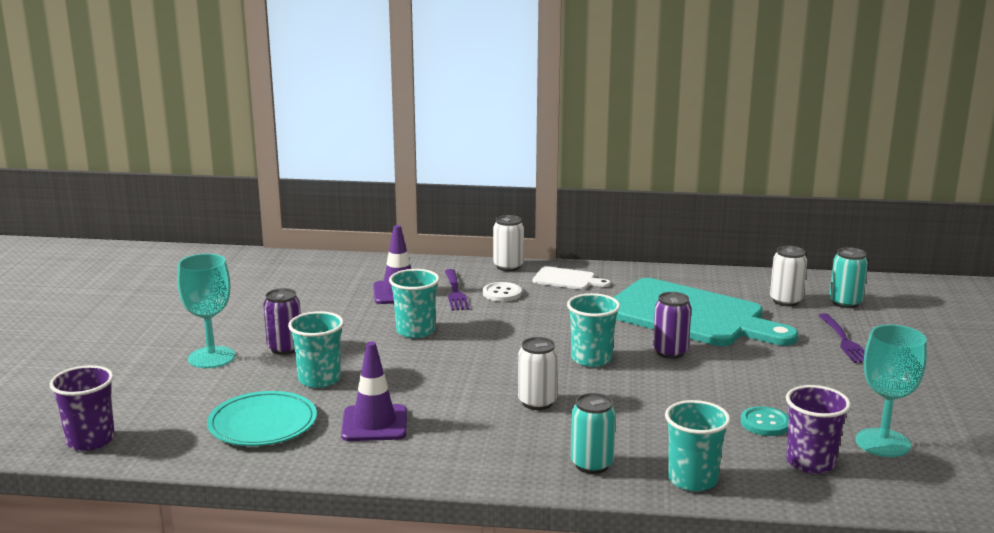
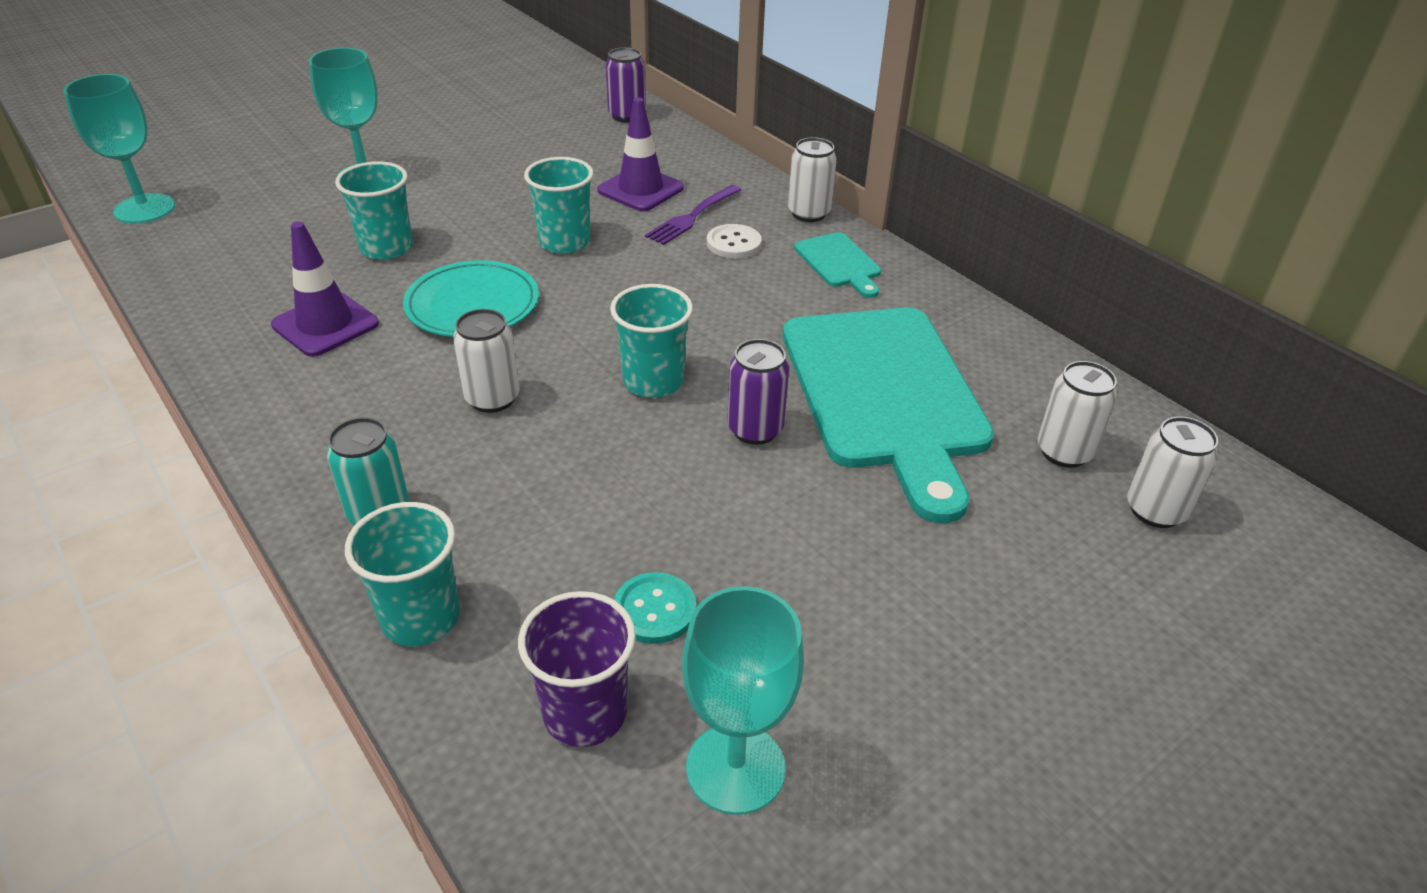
camera: 45 degrees right, 20 degrees up
(90, 440) = (144, 209): purple cup -> turquoise goblet
(262, 424) = (260, 267): turquoise plate -> turquoise plate (472, 304)
(285, 348) = (430, 199): purple can -> purple can (626, 116)
(567, 279) = (839, 263): white cutting board -> turquoise cutting board
(844, 340) = (1024, 567): purple fork -> none
(845, 303) = (1155, 510): turquoise can -> white can

